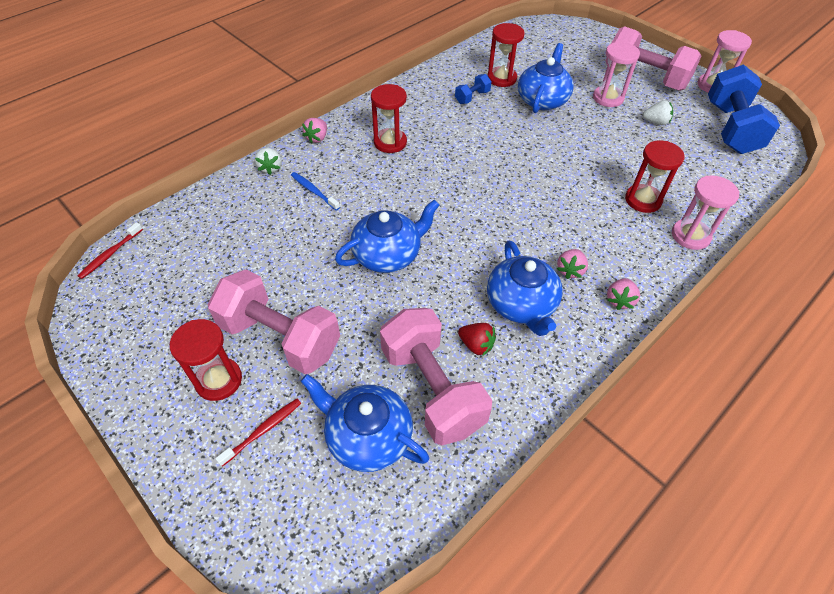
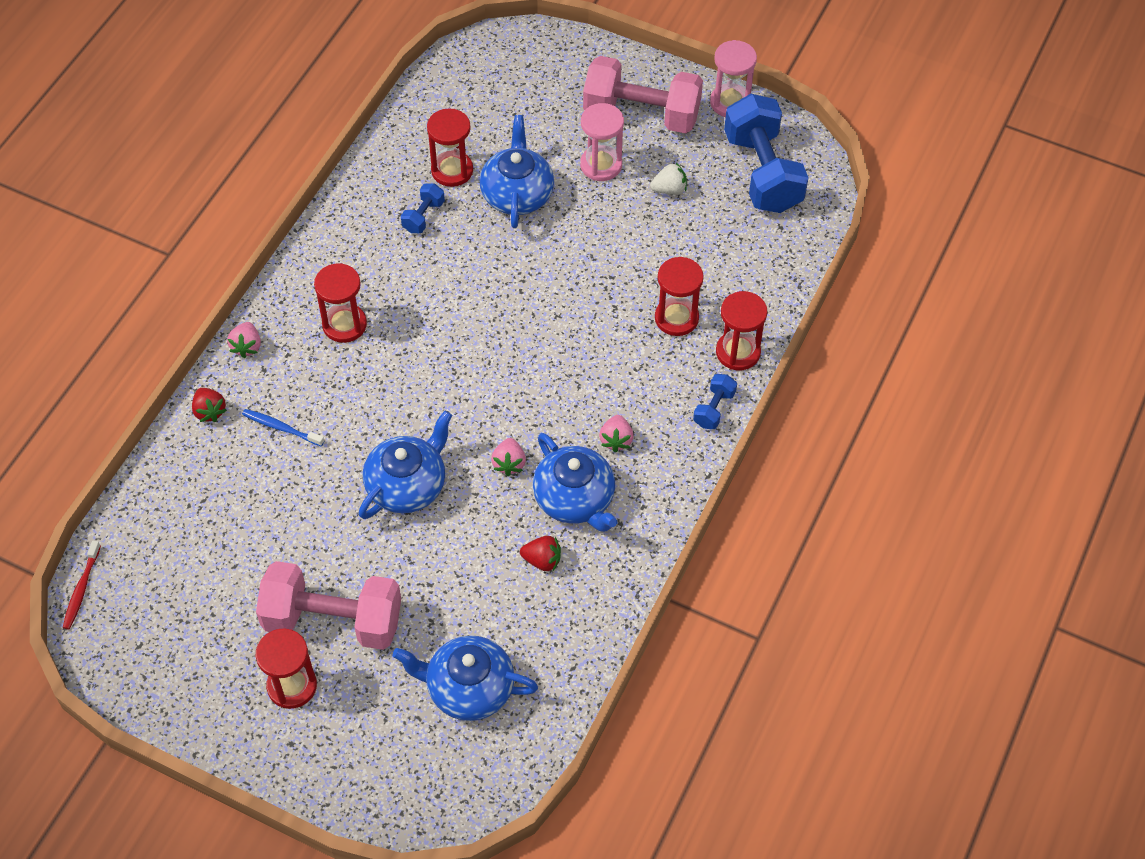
camera: 20 degrees left, 5 degrees up
(263, 430) = (364, 718): red toothbrush -> none
(270, 168) = (209, 411): white strawberry -> red strawberry
(432, 389) = (513, 621): pink dumbbell -> none
(619, 300) = (677, 460): pink strawberry -> pink strawberry (509, 463)
(661, 271) = (714, 409): none -> blue dumbbell
(690, 236) = (738, 352): pink hourglass -> red hourglass

